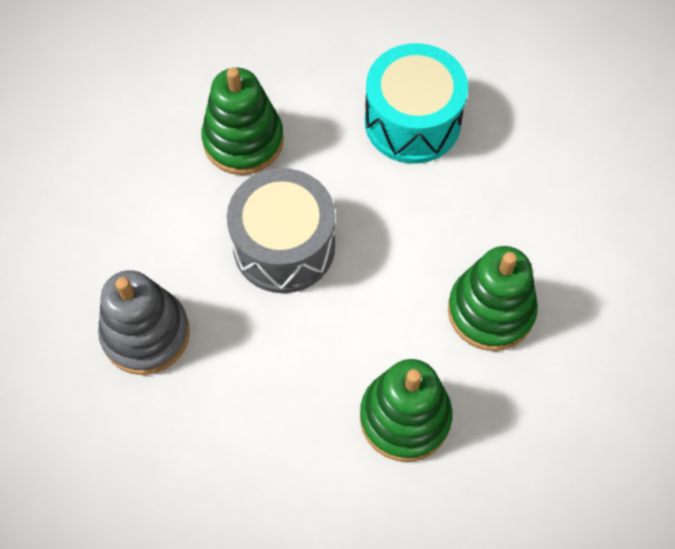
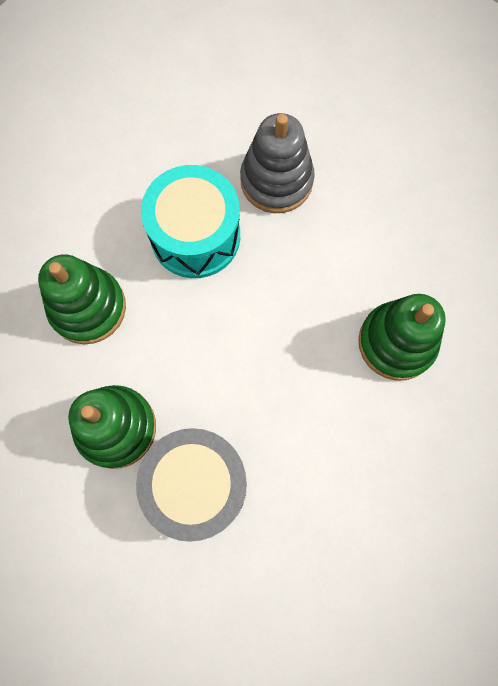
camera: 125 degrees right, 10 degrees up
(284, 246) = (279, 313): grey drum -> grey drum (197, 485)
(412, 121) = (324, 493): turquoise drum -> turquoise drum (195, 236)

